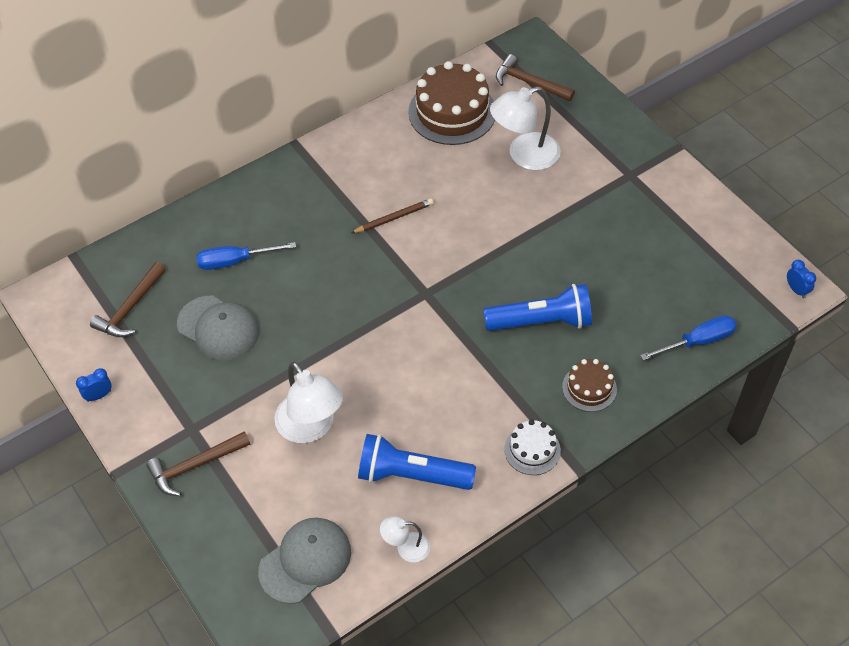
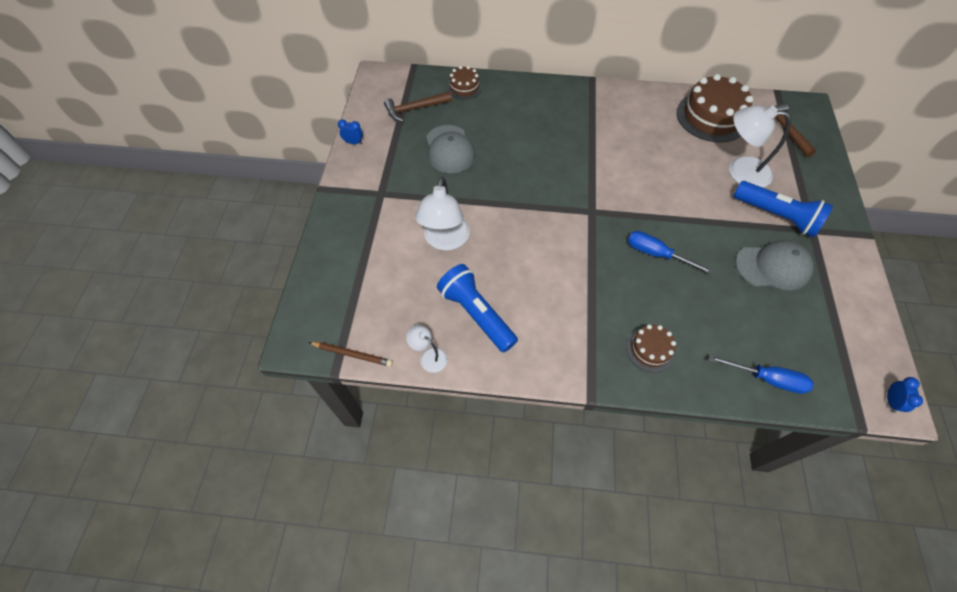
camera: 40 degrees right, 5 degrees up
(162, 244) = (464, 87): none -> brown cake
(195, 466) = (362, 214): brown hammer -> none
(235, 261) = (494, 120): blue screwdriver -> blue screwdriver (656, 254)
(305, 561) = (364, 315): grey cap -> grey cap (773, 267)
(394, 218) = (614, 155): brown pencil -> brown pencil (352, 354)
(532, 450) = (570, 359): white cake -> none
(541, 321) = (655, 281): blue flashlight -> blue flashlight (776, 216)

